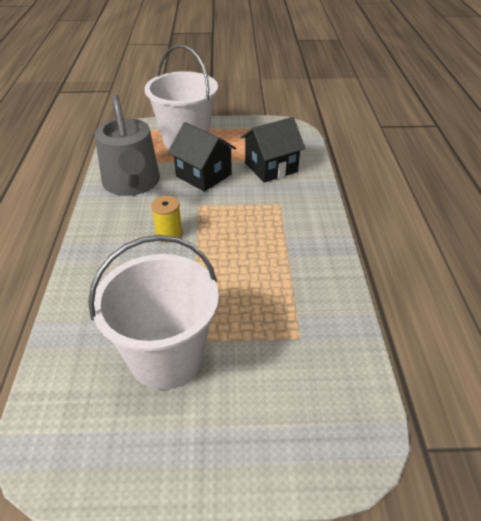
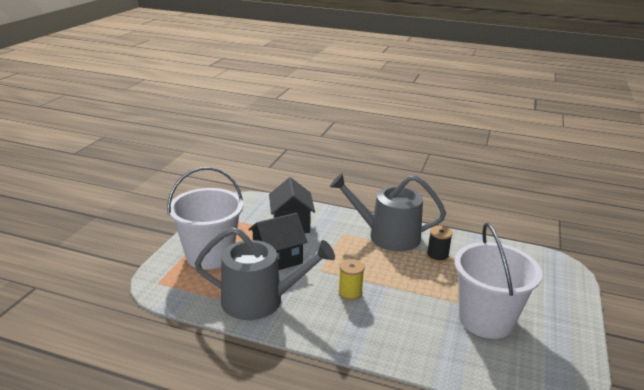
camera: 70 degrees left, 15 degrees down
(284, 290) = (437, 256): none -> black spool
(301, 239) = (387, 236): none -> grey watering can

